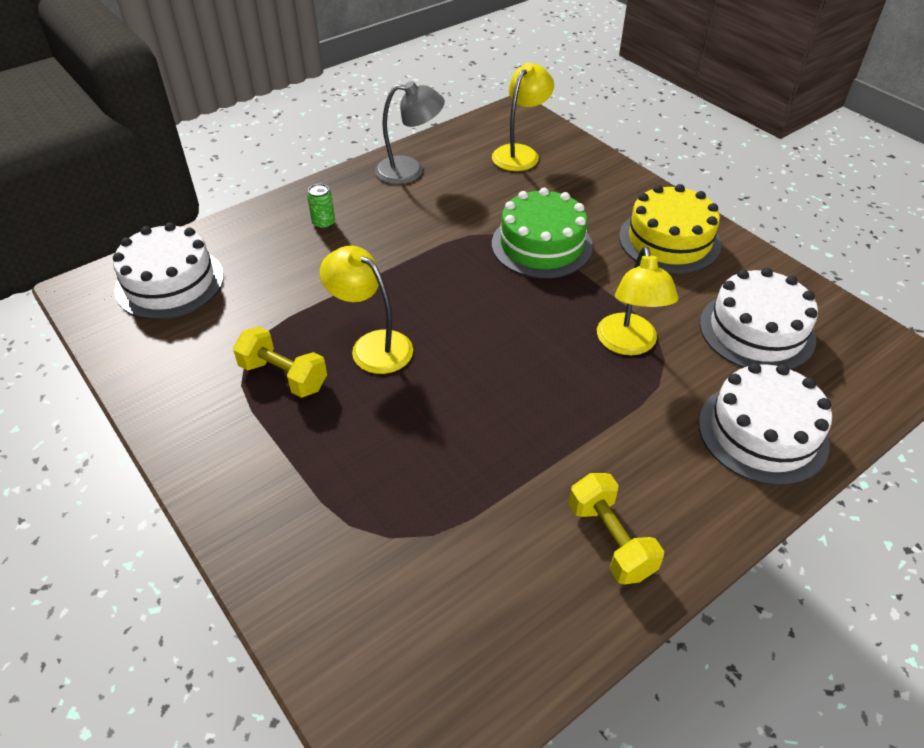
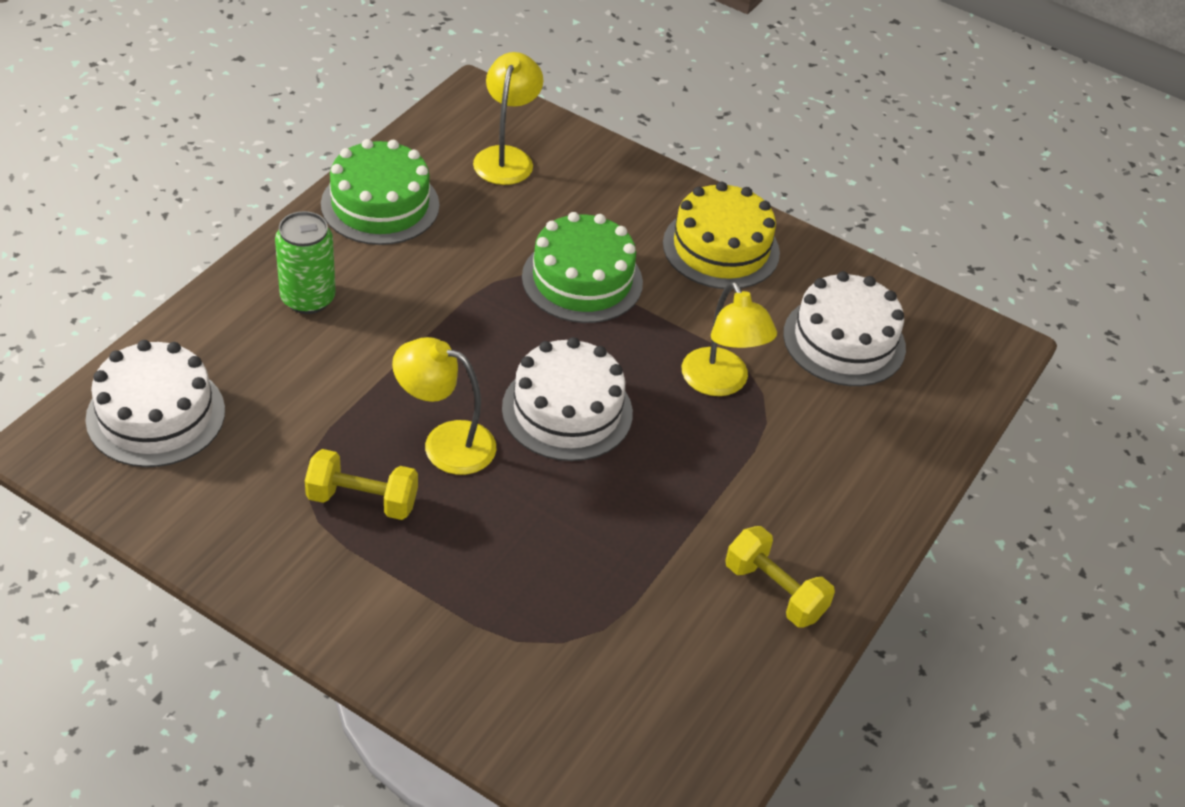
camera: 25 degrees left, 0 degrees up
(323, 223) = (308, 298): green can -> green can, size x1.85
(410, 170) = (380, 205): grey lamp -> green cake
(762, 432) = (881, 451): white cake -> white cake (567, 410)

